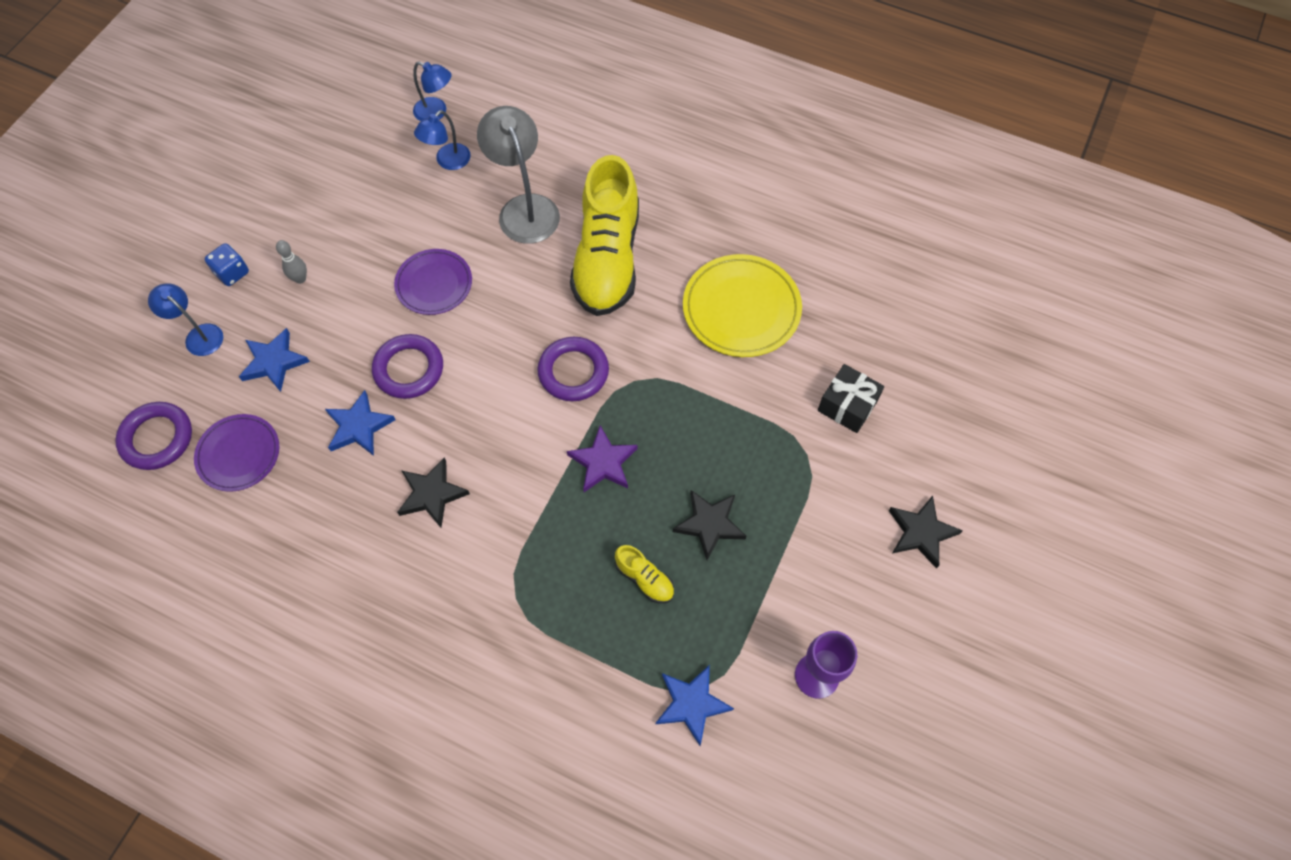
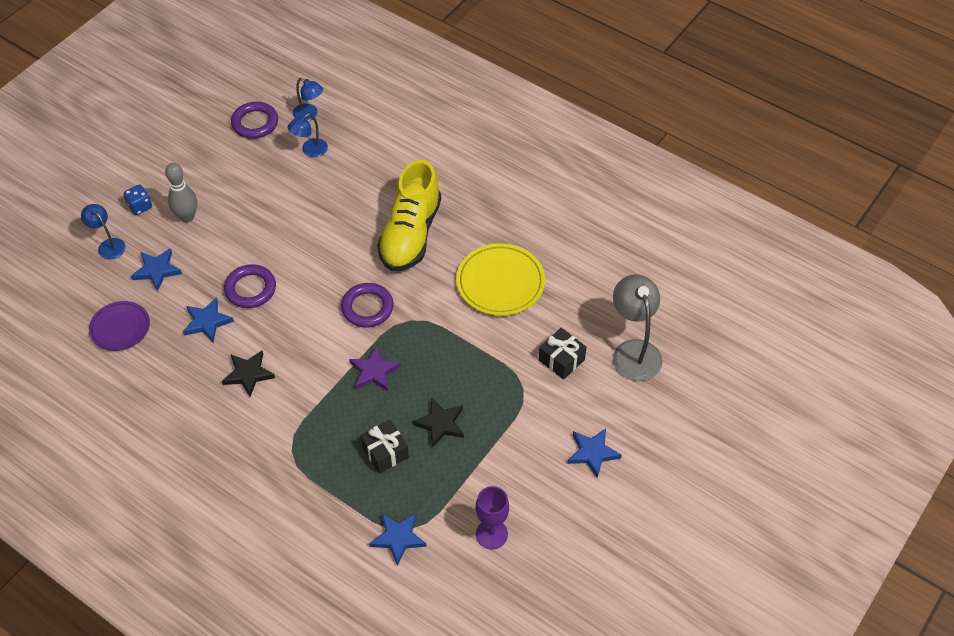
camera: 10 degrees right, 10 degrees down
(157, 438) = (66, 309): purple ring -> purple ring (255, 123)
(300, 279) = (187, 217): grey bowling pin -> grey bowling pin, size x1.72
(434, 284) = (281, 234): purple plate -> none
(524, 208) = (358, 191): grey lamp -> grey lamp (634, 351)
(645, 579) = (385, 452): yellow shoe -> black gift
(921, 532) = (592, 453): black star -> blue star

